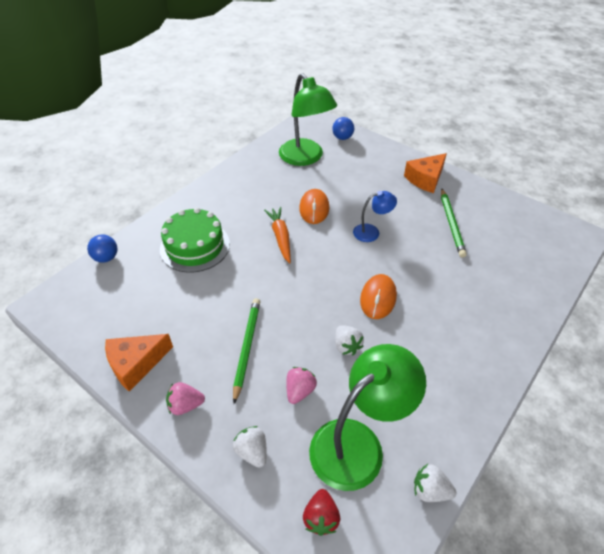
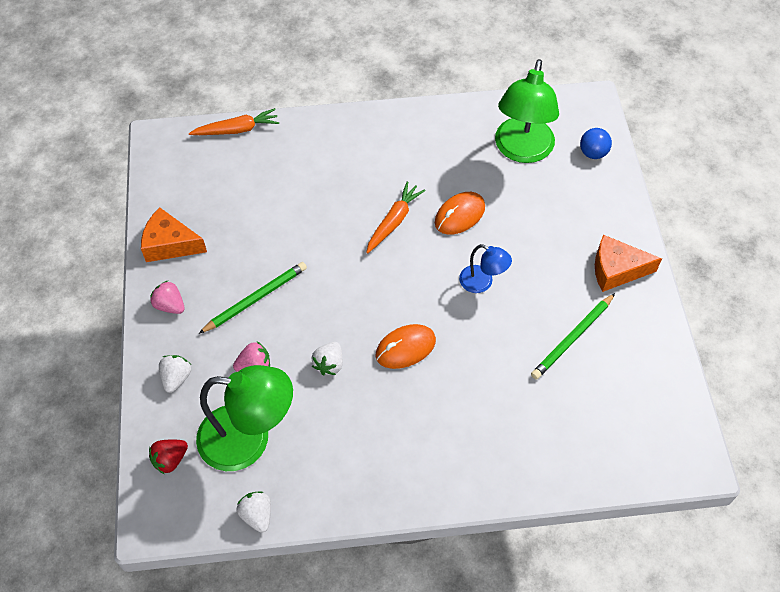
camera: 45 degrees right, 10 degrees up
(106, 258) = (237, 130): blue ball -> orange carrot
(195, 246) = (314, 173): green cake -> none

